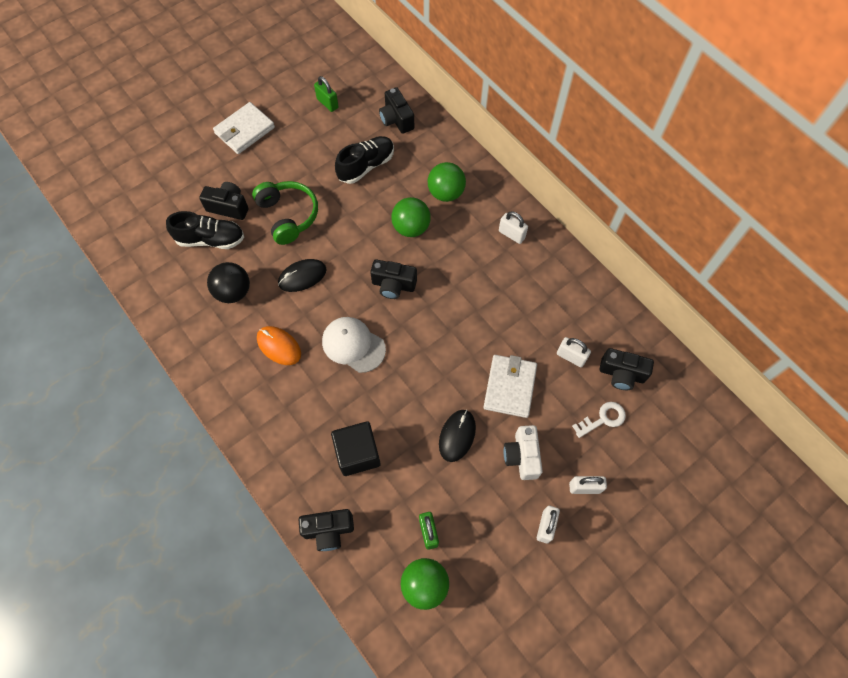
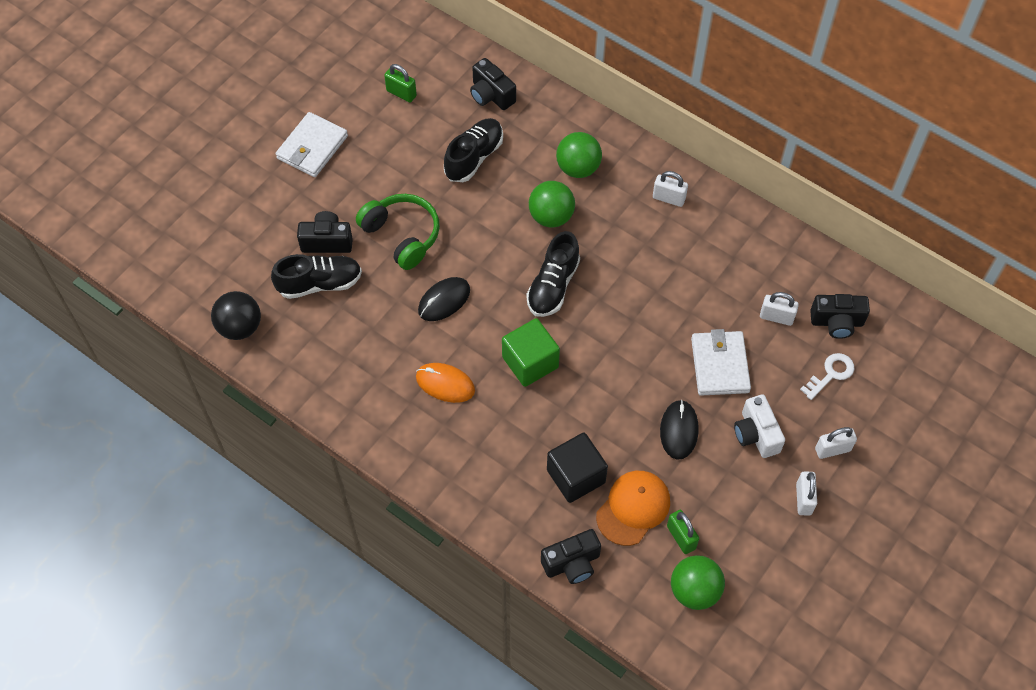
camera: 15 degrees left, 5 degrees down
(233, 292) = (369, 336): black ball -> black ball (240, 327)
(353, 345) = (530, 362): white cap -> green cube
(393, 285) = (553, 286): black camera -> black shoe
(396, 495) = (633, 508): none -> orange cap

